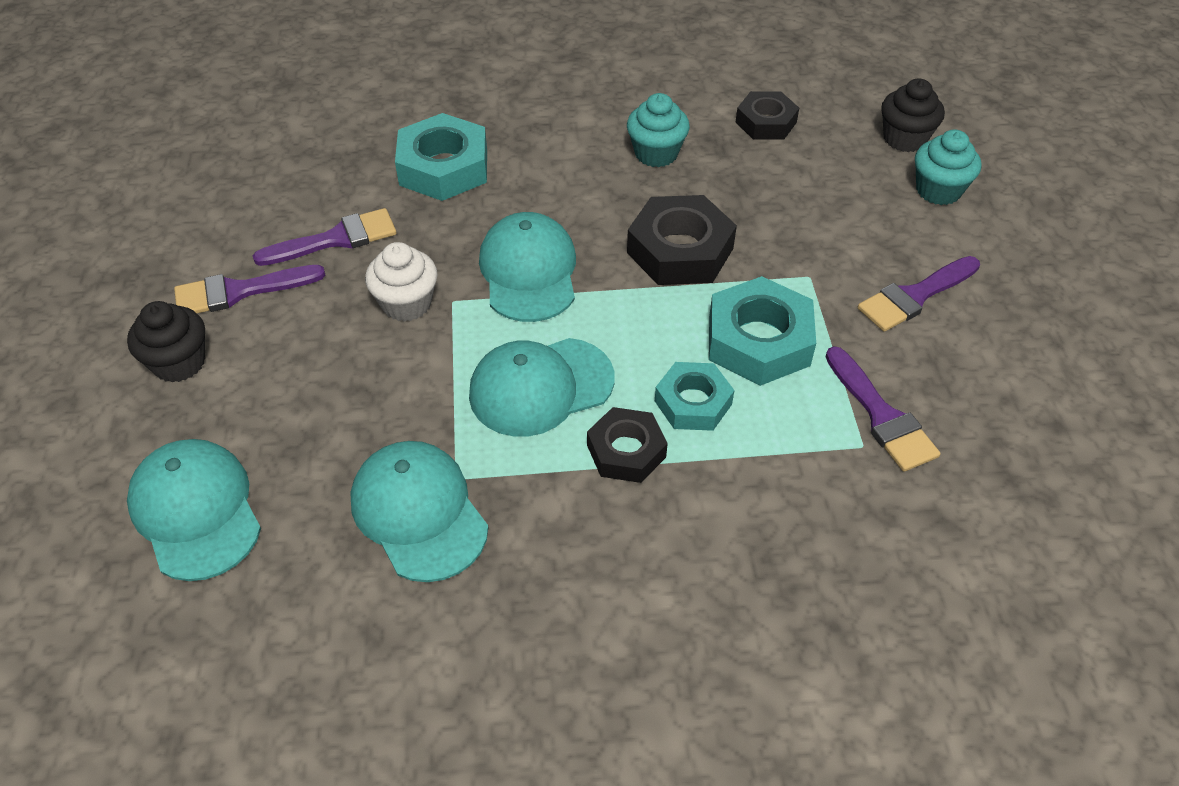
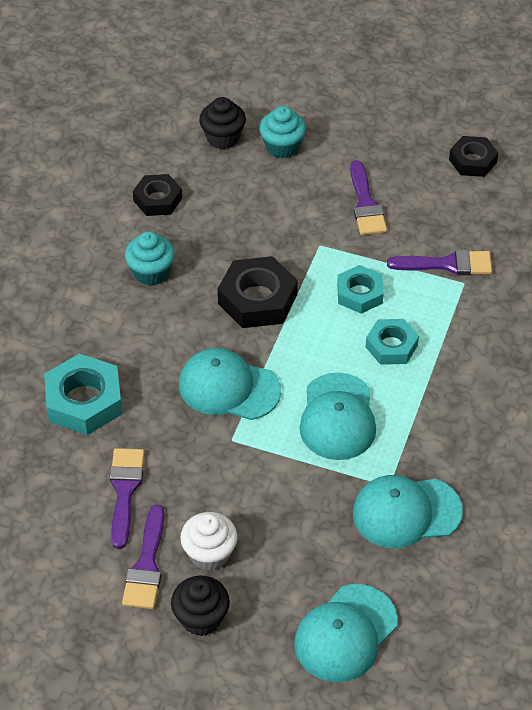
camera: 65 degrees left, 0 degrees up
(196, 511) = (345, 633): turquoise cap -> turquoise cap turned 45 degrees counterclockwise
(406, 304) = (219, 466): white cupcake -> white cupcake (209, 554)
(626, 451) = (411, 393): black nut -> black nut (472, 161)
(758, 341) = (359, 294): turquoise nut -> turquoise nut, size x0.64

